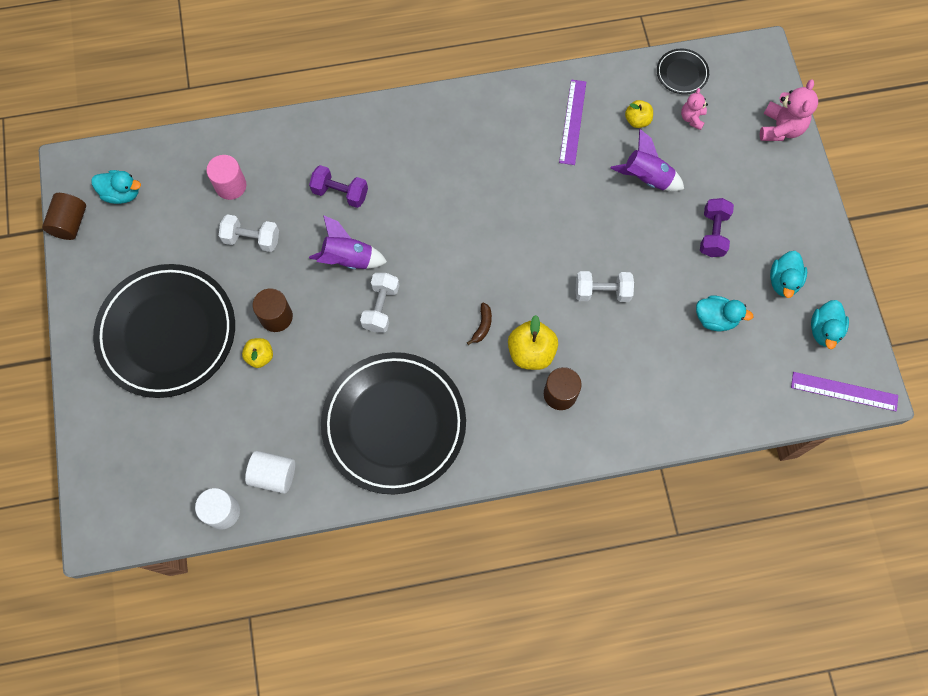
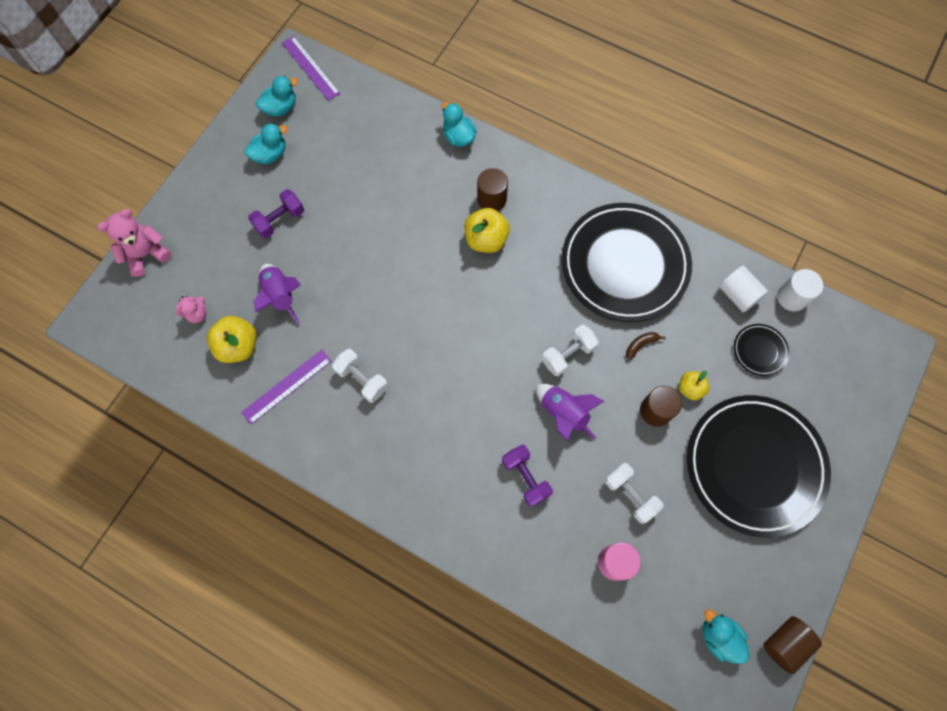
camera: 140 degrees left, 0 degrees up
(482, 326) = (504, 283): brown banana -> brown banana (640, 345)
(602, 292) = (397, 241): white dumbbell -> white dumbbell (362, 379)
(637, 120) = (238, 346): yellow apple -> yellow apple, size x1.65
(682, 73) = (163, 356): black plate -> black plate (759, 351)
(715, 319) = (340, 166): turquoise duck -> turquoise duck (458, 137)

